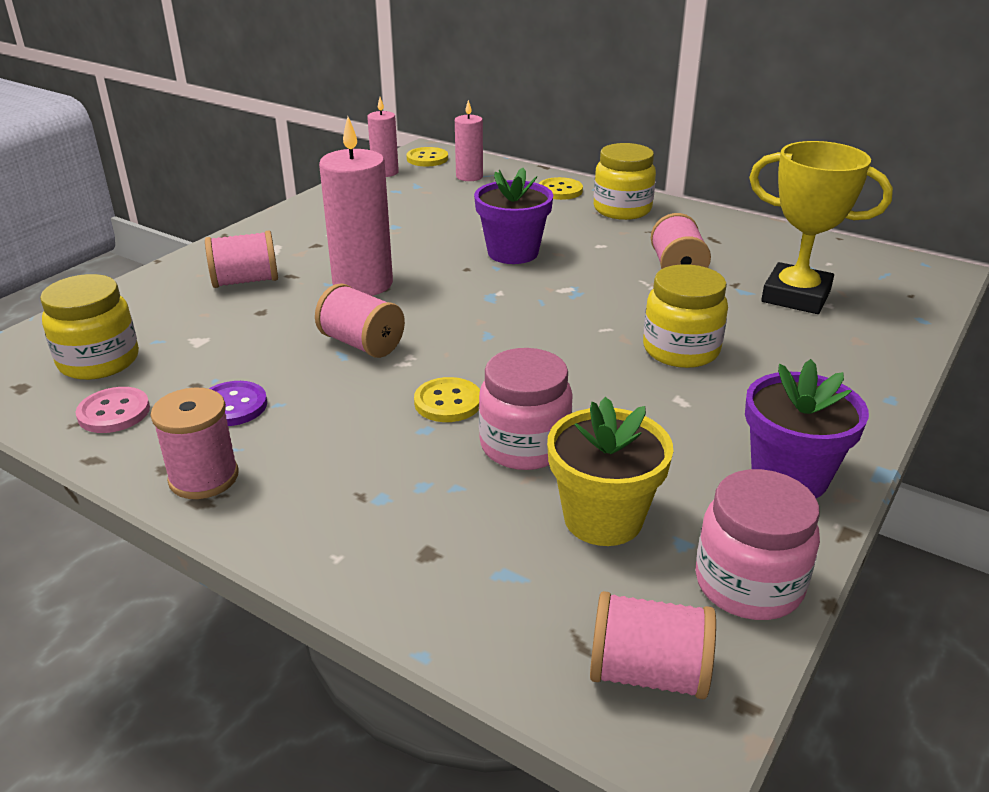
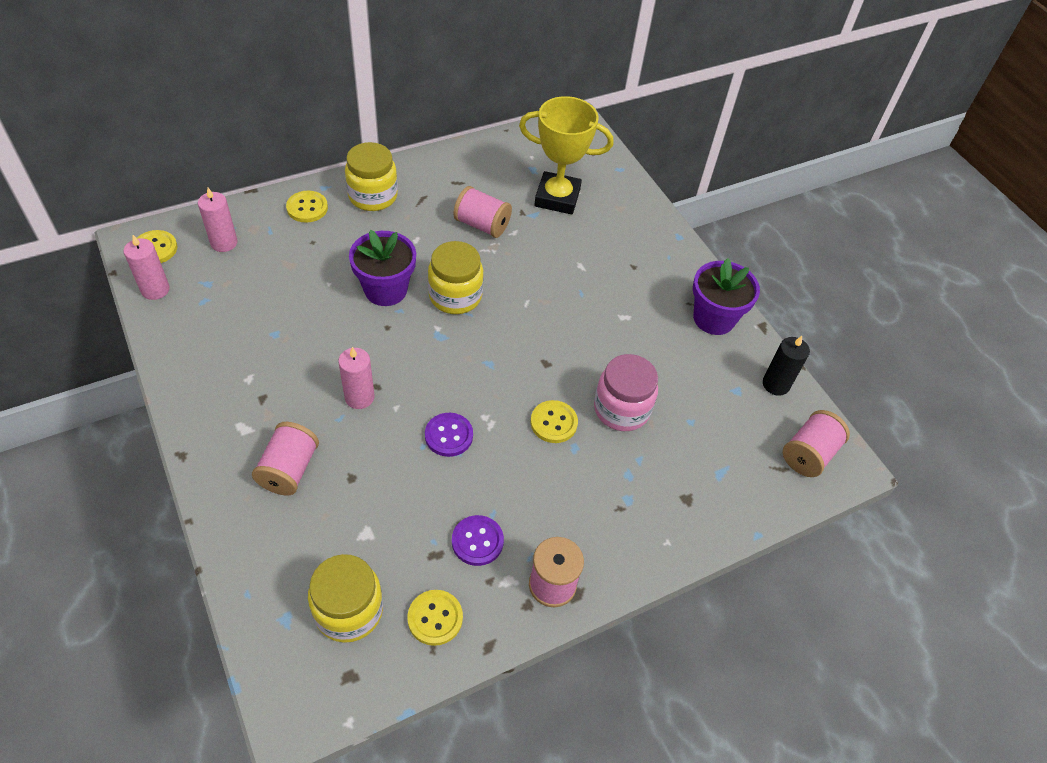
camera: 65 degrees left, 20 degrees up
(114, 412) = (435, 618): pink button -> yellow button
(362, 344) = (449, 435): pink spool -> purple button
(363, 284) = (359, 397): pink candle -> pink candle, size x0.57
(603, 518) = (702, 410): yellow flower pot -> none
(681, 350) = (576, 284): yellow jar -> yellow jar (455, 296)
(748, 584) = (776, 384): pink jar -> black candle
(796, 296) = (557, 197): yellow trophy -> yellow trophy turned 45 degrees clockwise

